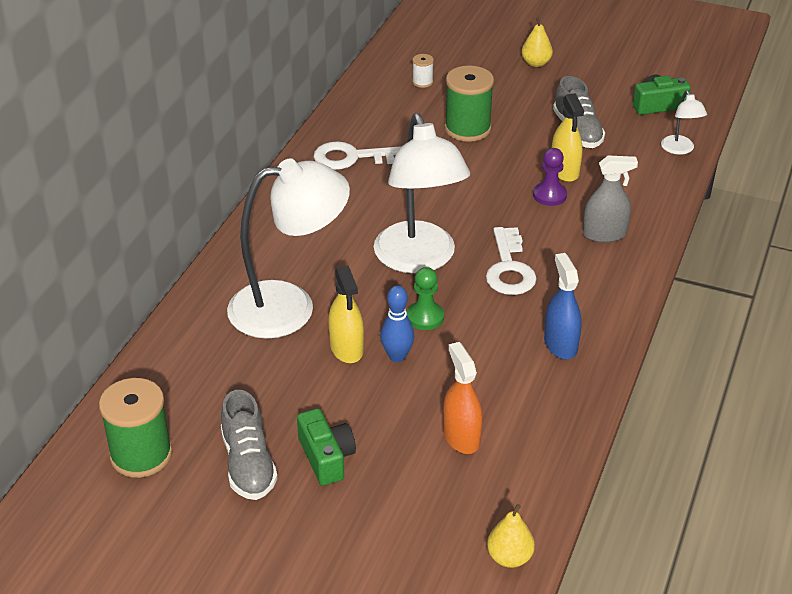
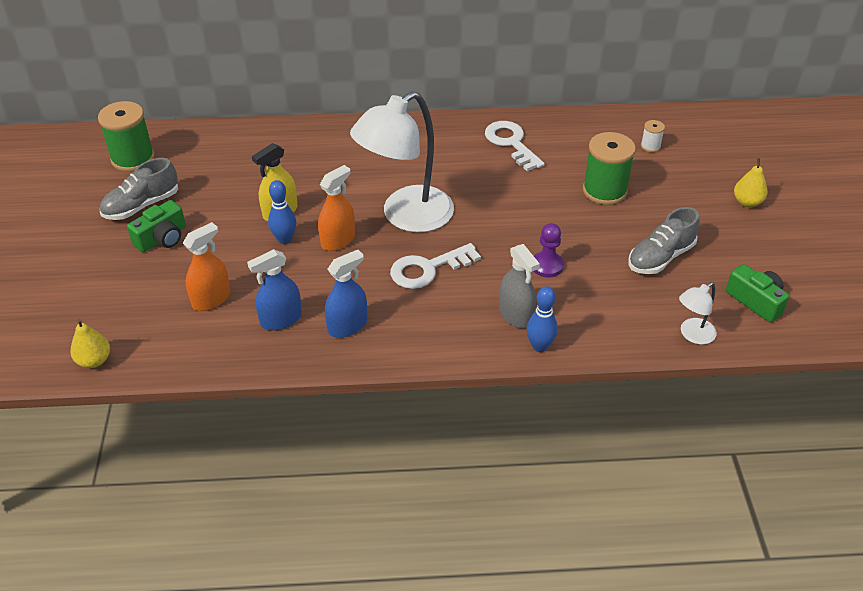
camera: 65 degrees right, 5 degrees up
(289, 307) = (311, 171): white lamp -> none
(425, 317) = (338, 240): green pawn -> orange spray bottle
(525, 390) = (281, 319): none -> blue spray bottle
(564, 171) = (591, 265): yellow spray bottle -> none
(651, 233) = (540, 346): none -> blue bowling pin

